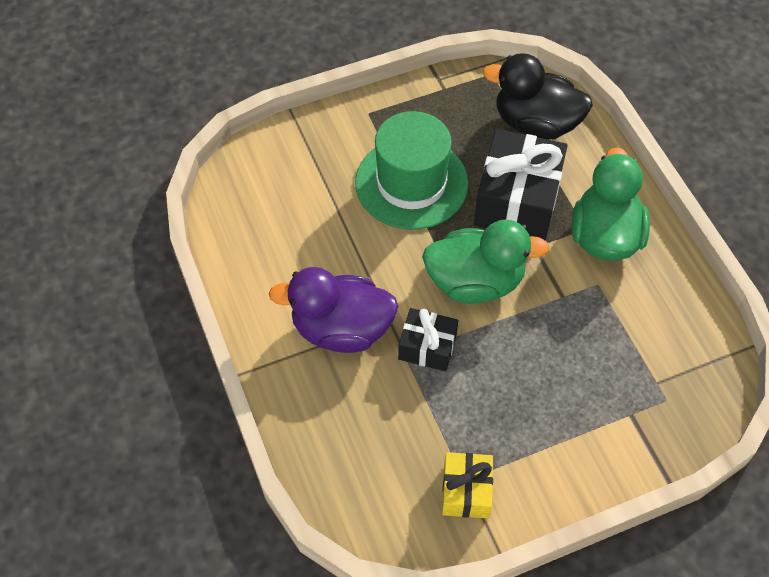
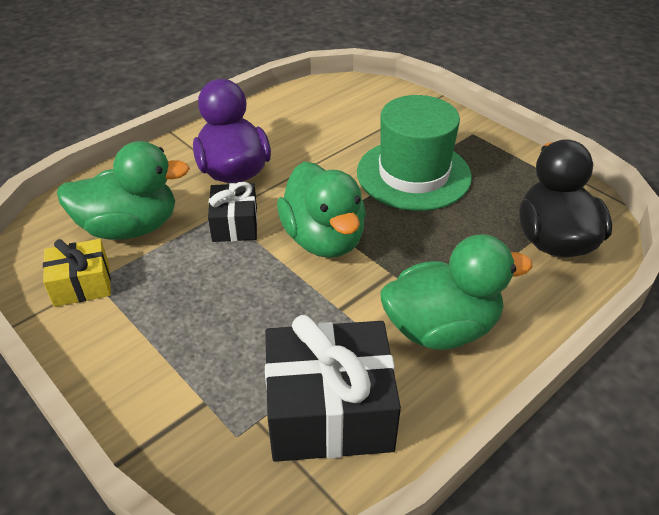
camera: 70 degrees right, 15 degrees down
(397, 439) = (130, 227): none -> green duck
(517, 200) = (442, 247): black gift -> black gift (329, 411)

